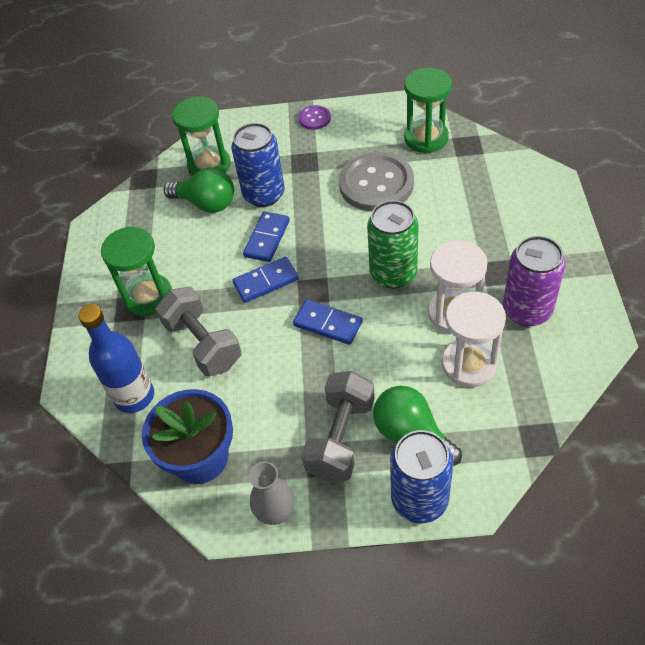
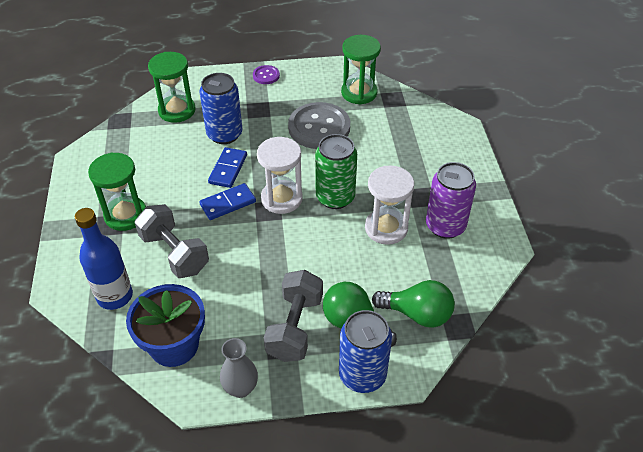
camera: 10 degrees left, 5 degrees down
(206, 203) = (175, 141): green light bulb -> green light bulb (417, 314)
(327, 324) = (281, 237): blue domino -> none
(469, 364) = (400, 268): white hourglass -> white hourglass (281, 199)

